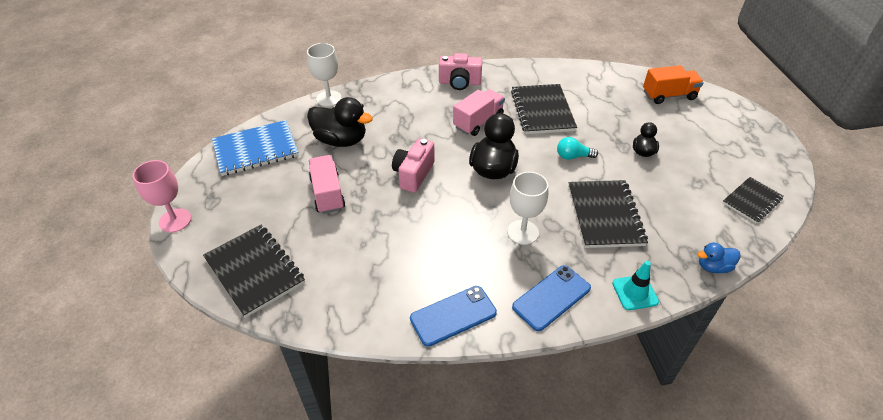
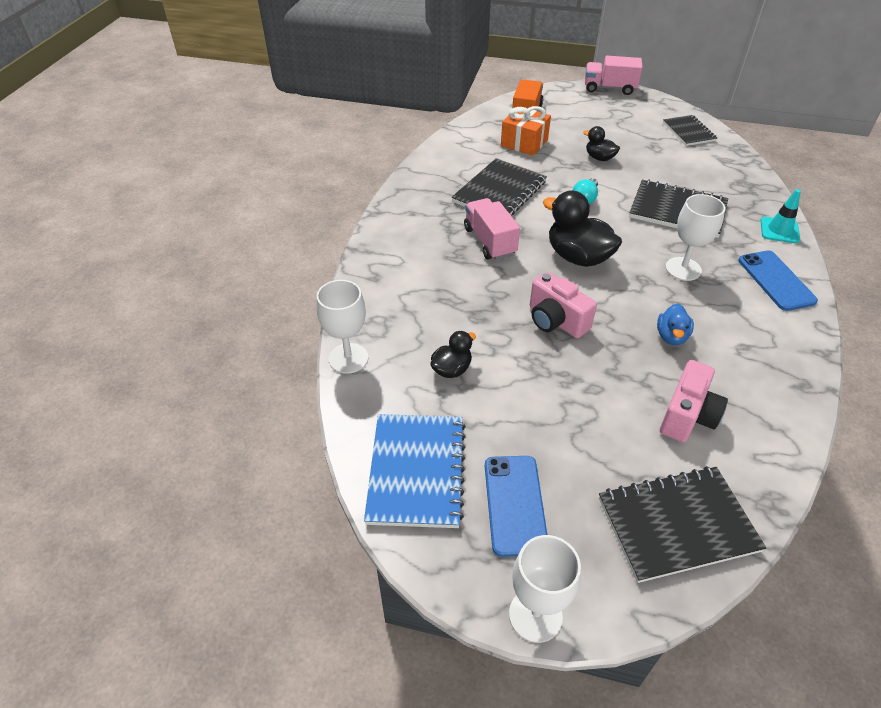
camera: 65 degrees left, 0 degrees up
(175, 220) = (535, 615): pink goblet -> white goblet
(327, 194) = (555, 410): pink truck -> pink truck (609, 88)
(341, 140) = (452, 369): black duck -> black duck, size x0.54
(453, 316) = (788, 355): blue phone -> blue phone (515, 504)
(459, 83) = (405, 232): pink camera -> pink camera (687, 416)
(542, 111) = (499, 192): black notebook -> black notebook turned 75 degrees counterclockwise
(622, 105) = (524, 143): none -> orange gift
(713, 267) = (759, 180): blue duck -> blue duck (671, 336)

